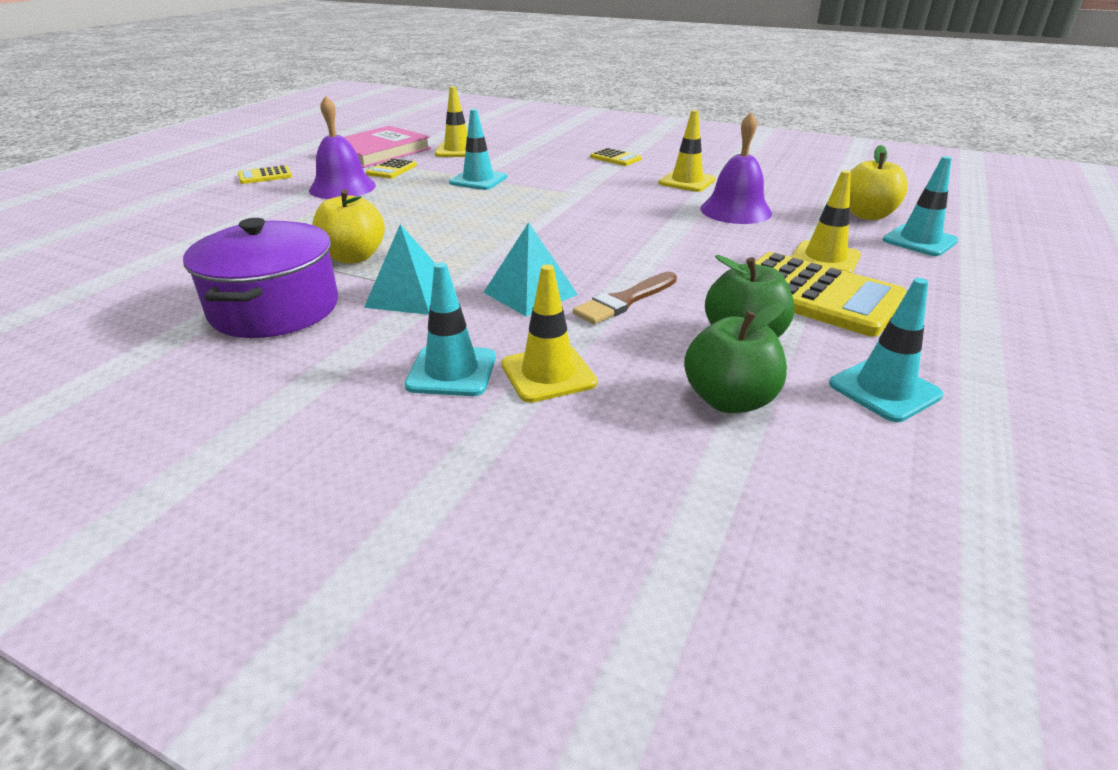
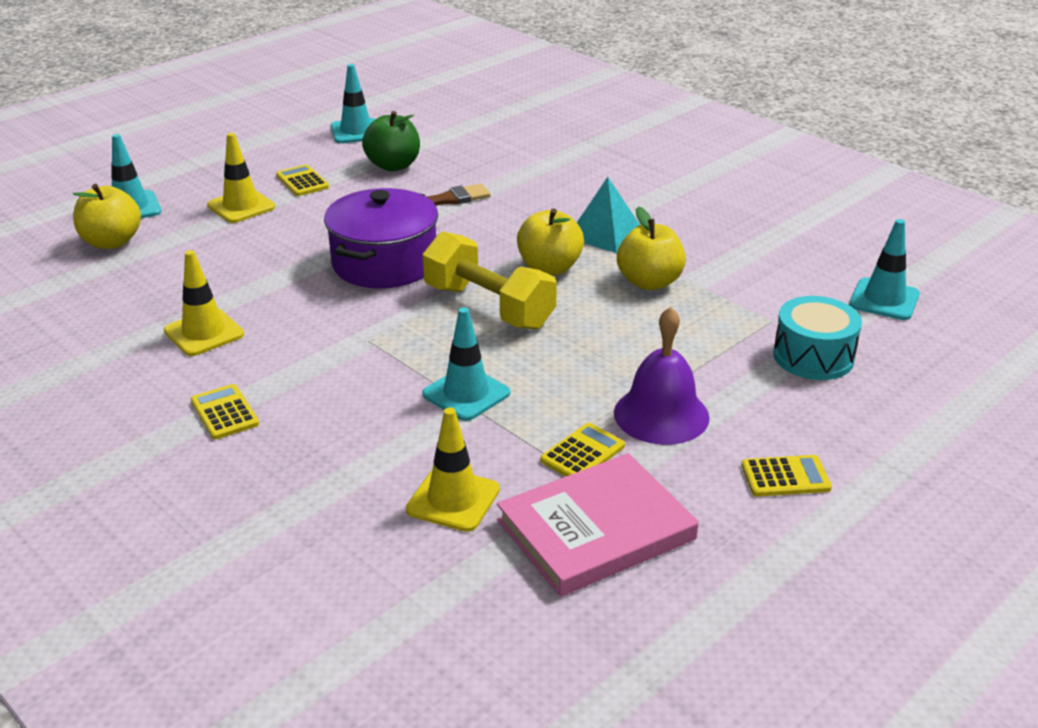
camera: 160 degrees left, 0 degrees up
(211, 228) = (813, 357): none -> turquoise drum
(275, 309) = (713, 240): purple pot -> purple pot (384, 263)
(452, 371) = (591, 178): turquoise traffic cone -> turquoise traffic cone (884, 300)
(458, 254) = (549, 268): none -> yellow apple
(496, 220) = (488, 307): none -> yellow dumbbell
(530, 293) = (509, 219): turquoise pyramid -> none
(548, 374) = (533, 167): yellow traffic cone -> none
(729, 400) = (444, 141): green apple -> none
(735, 210) = (225, 273): purple bell -> none
(815, 295) = (302, 181): yellow calculator -> yellow calculator, size x0.47

